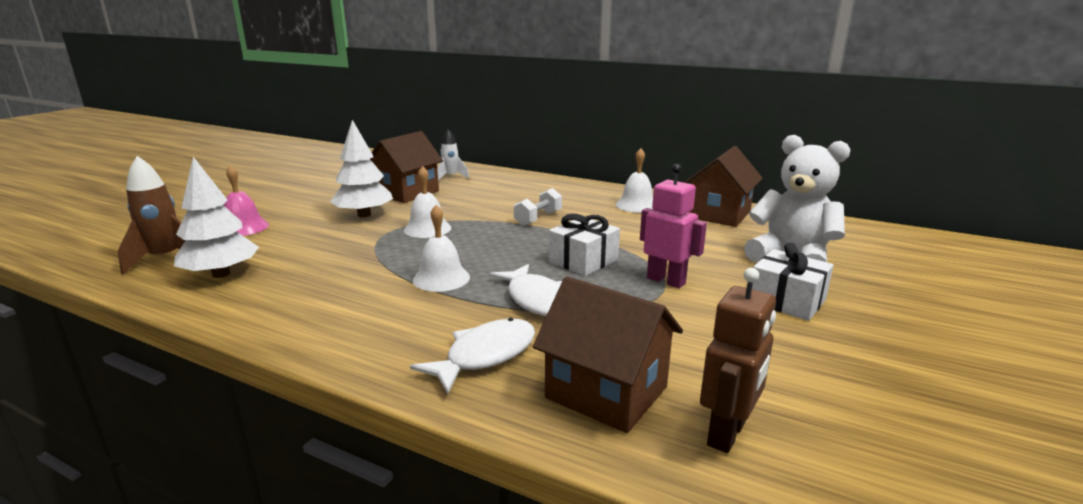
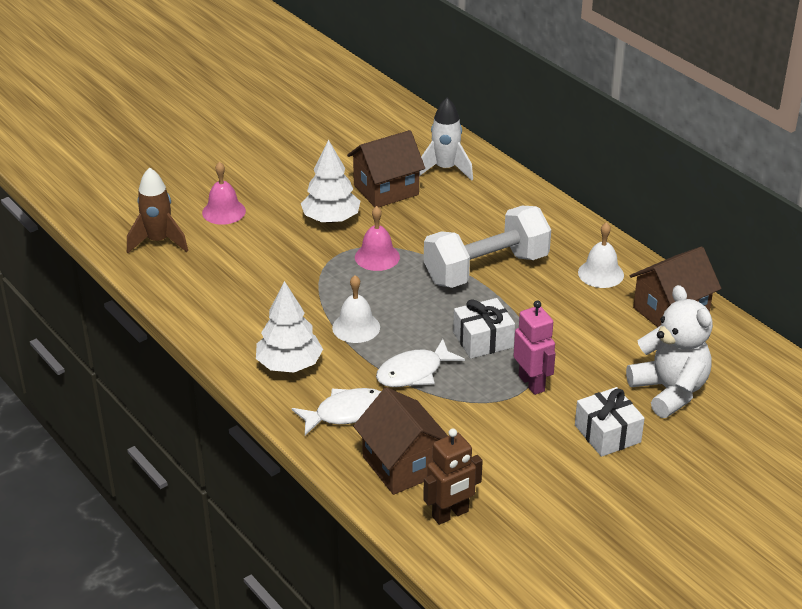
camera: 25 degrees right, 15 degrees up
(221, 274) = (196, 273): white tree -> white tree (289, 365)
(427, 229) = (377, 257): white bell -> pink bell
(451, 177) = (445, 169): white rocket -> white rocket, size x1.52
(536, 299) = (414, 372): white fish -> white fish turned 60 degrees clockwise
(538, 219) = (486, 269): white dumbbell -> white dumbbell, size x2.20

